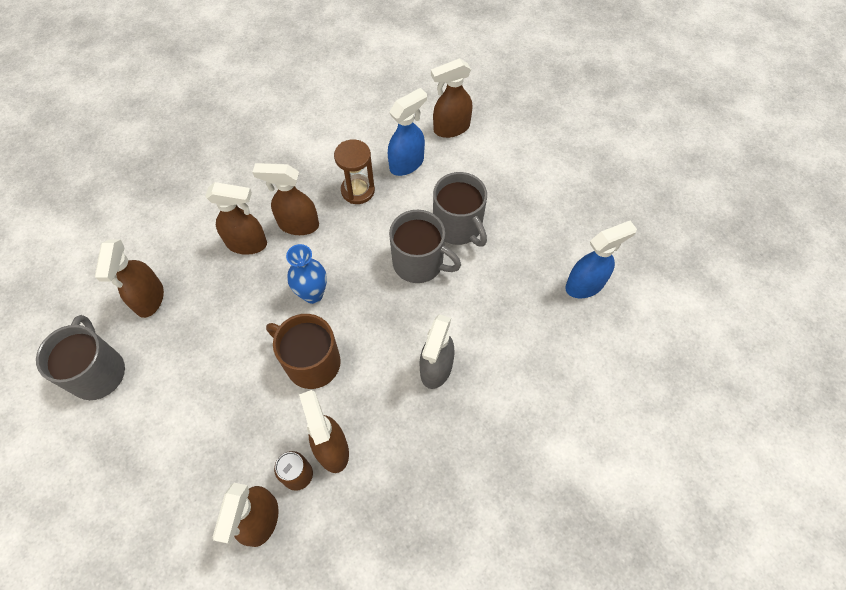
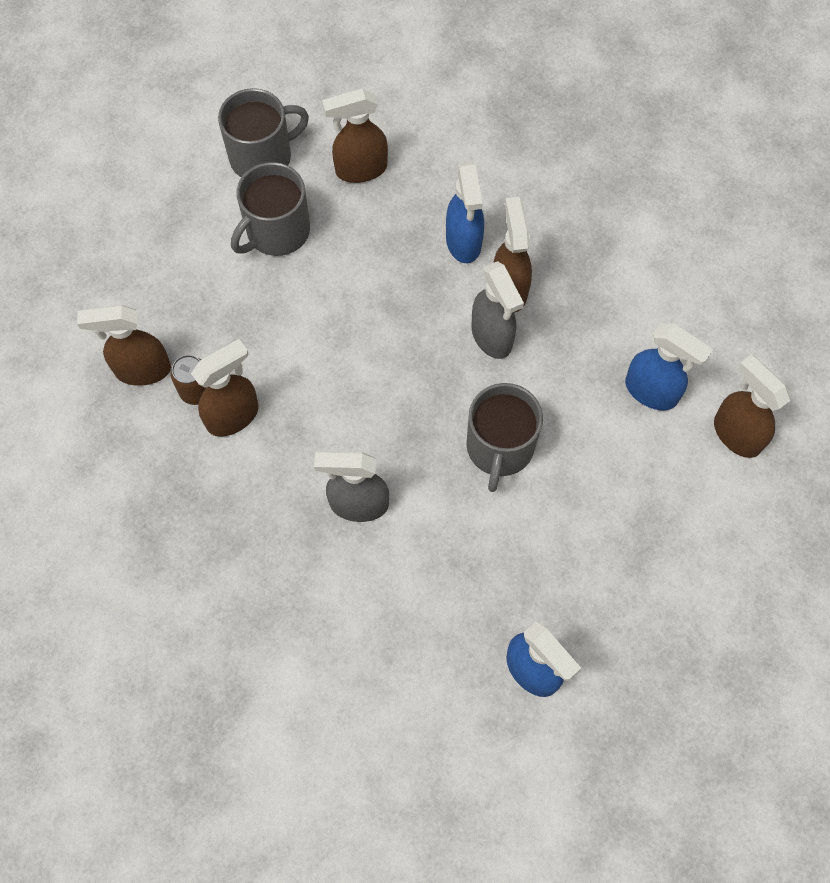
camera: 75 degrees right, 5 degrees up
(247, 244) = (463, 242): brown spray bottle -> blue spray bottle
(311, 362) = (329, 363): brown mug -> none
(313, 294) = (417, 336): blue vase -> none
(332, 245) = (492, 337): none -> grey spray bottle
(358, 190) = (585, 343): brown hourglass -> none
(458, 226) = (571, 483): grey mug -> grey mug (276, 231)

